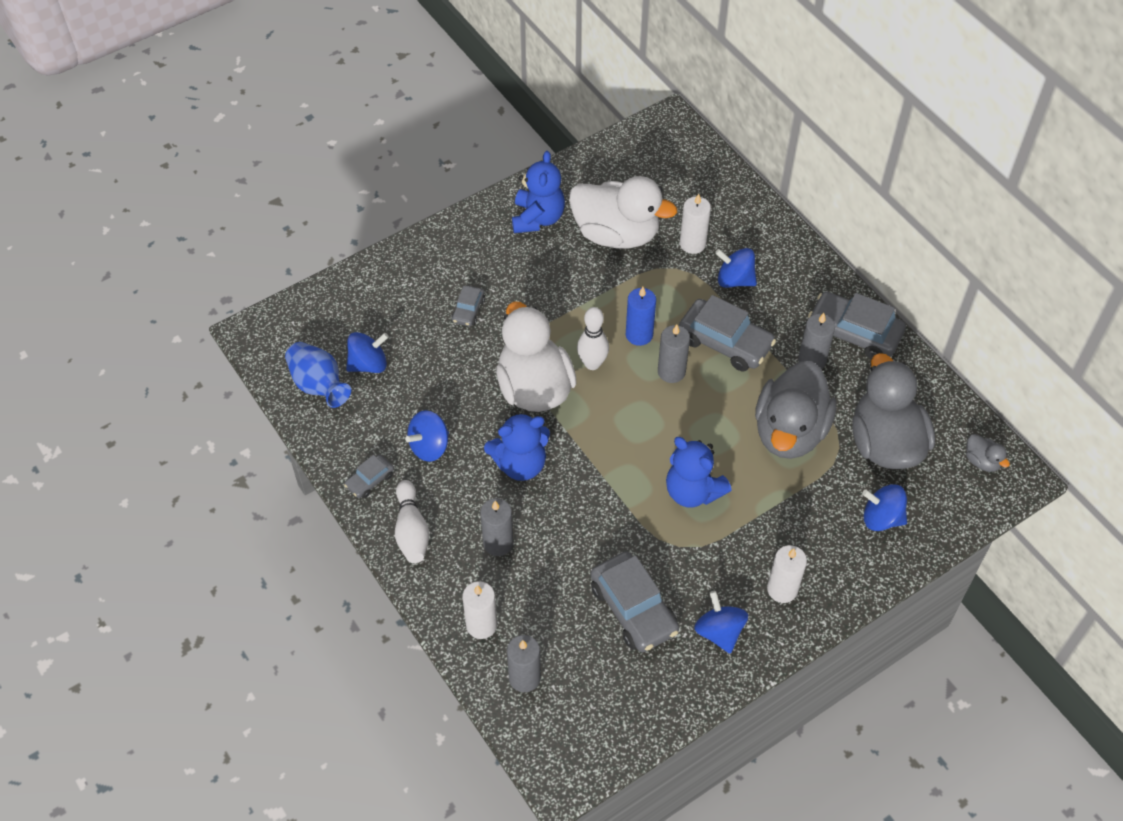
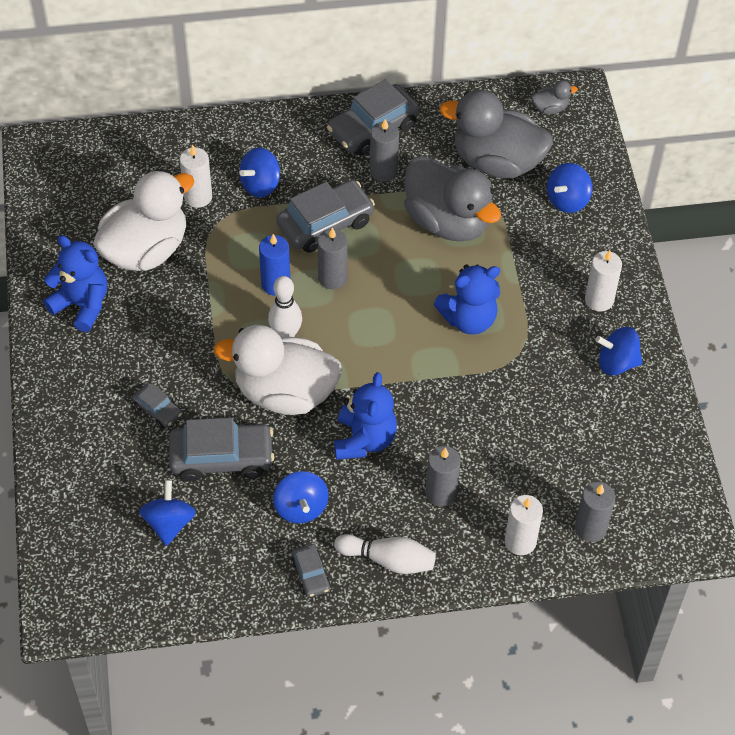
camera: 65 degrees left, 0 degrees up
(319, 385) = (167, 578): blue vase -> none
(633, 609) = (563, 416): grey car -> grey car (222, 458)

